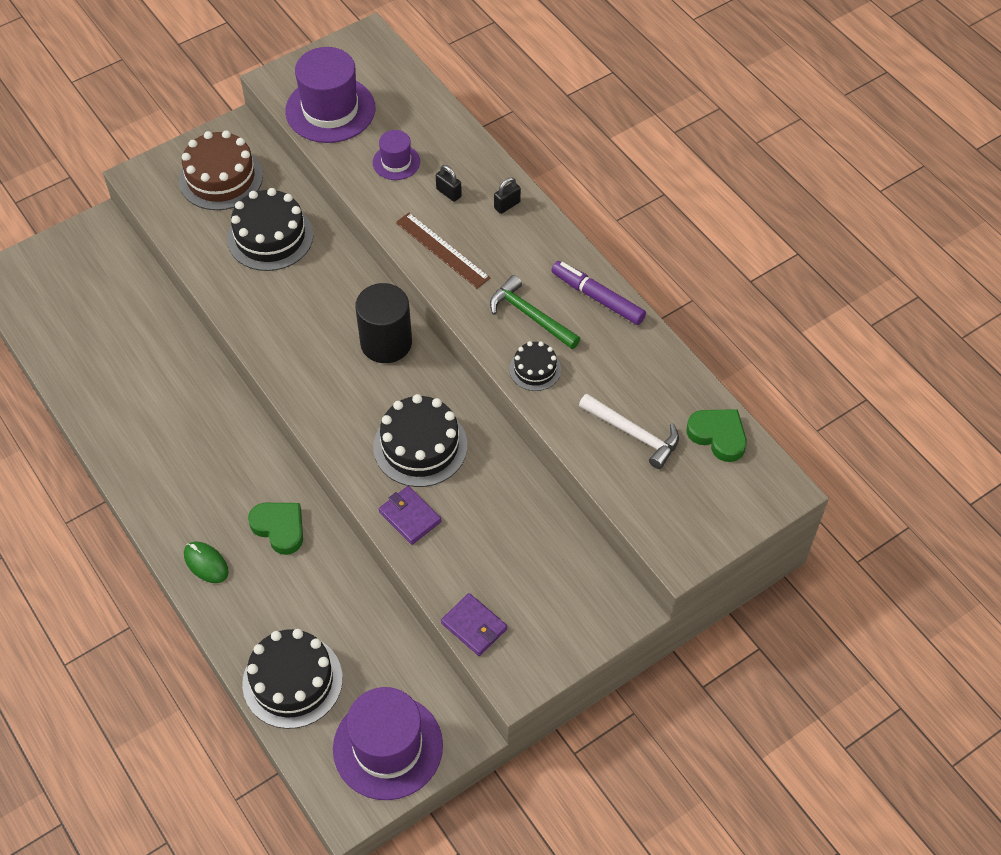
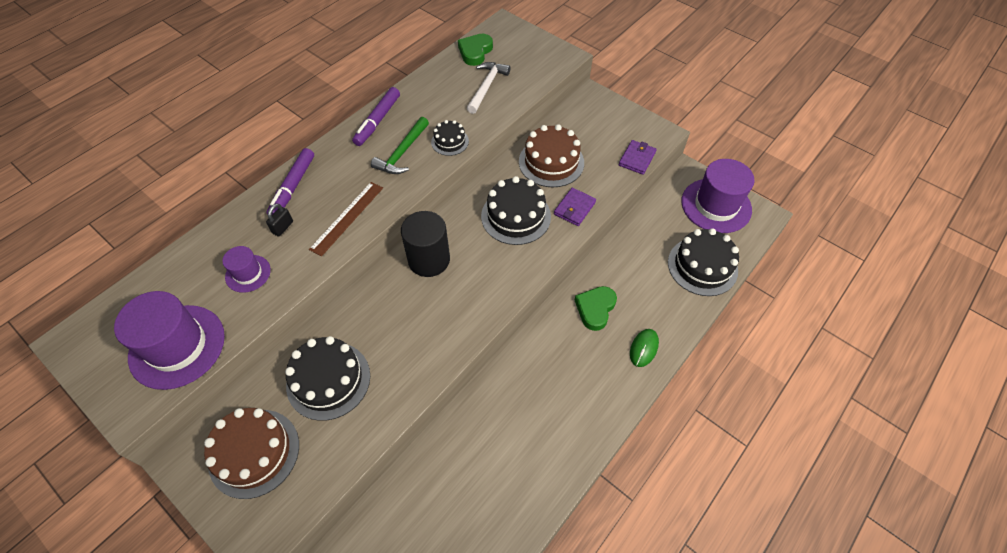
camera: 105 degrees left, 0 degrees up
(502, 512) = (551, 162): none -> brown cake
(507, 205) = (293, 187): black padlock -> purple marker

